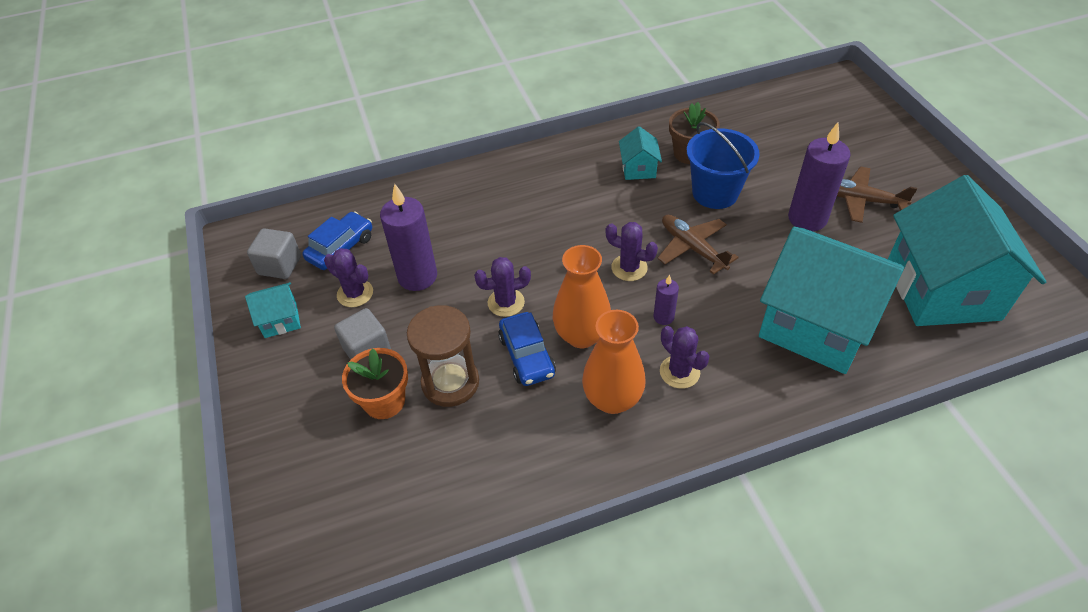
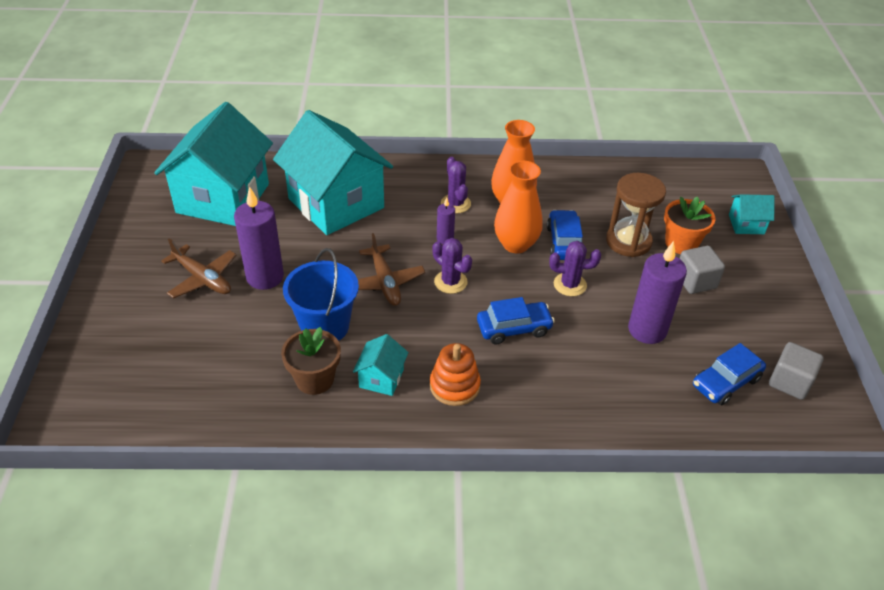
camera: 165 degrees left, 5 degrees down
(280, 320) = (777, 327): turquoise house -> turquoise house (746, 224)
(355, 293) = (708, 331): purple cactus -> none
(546, 240) = (514, 328): none -> blue car
(576, 179) = (454, 386): none -> orange stacking toy

